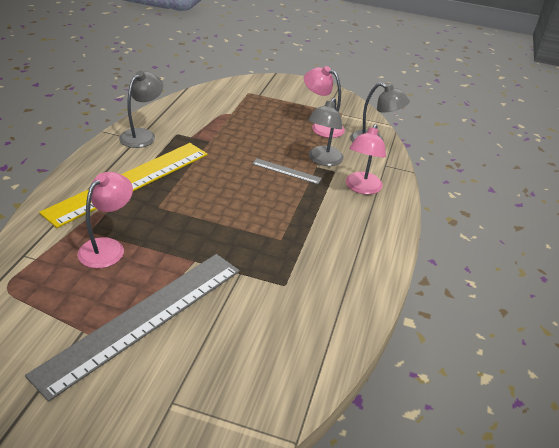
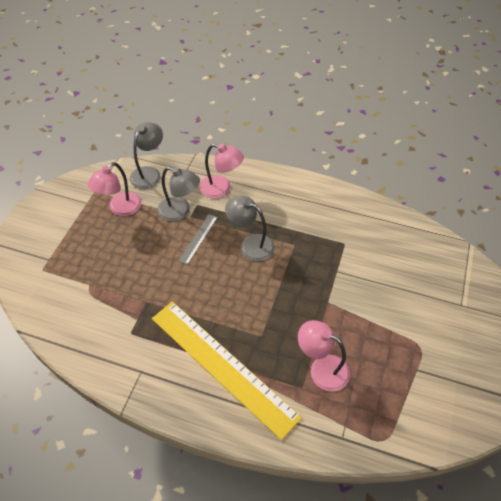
camera: 85 degrees left, 15 degrees up
(142, 135) = (132, 366): grey lamp -> grey lamp (250, 244)
(143, 319) = (396, 330): grey ruler -> none

